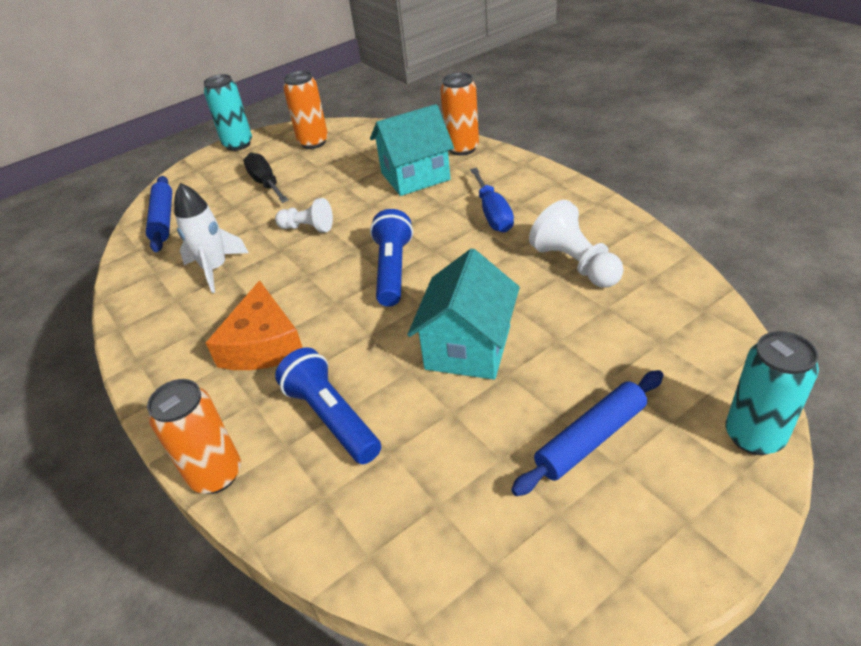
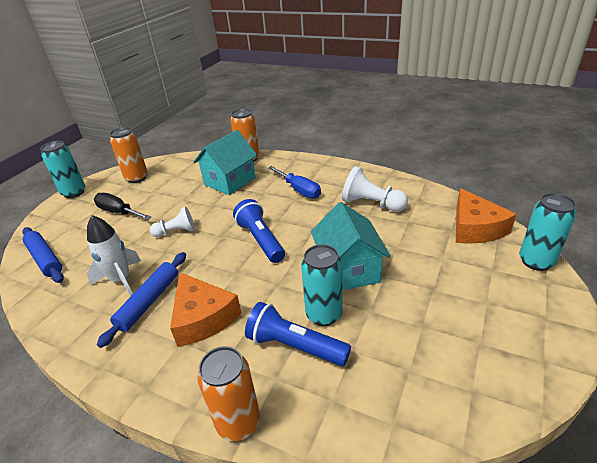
camera: 30 degrees left, 5 degrees down
(393, 393) = (324, 314): none -> turquoise can
(590, 439) = (461, 294): blue rolling pin -> blue rolling pin (149, 301)
(702, 350) = (475, 228): none -> orange cheese

